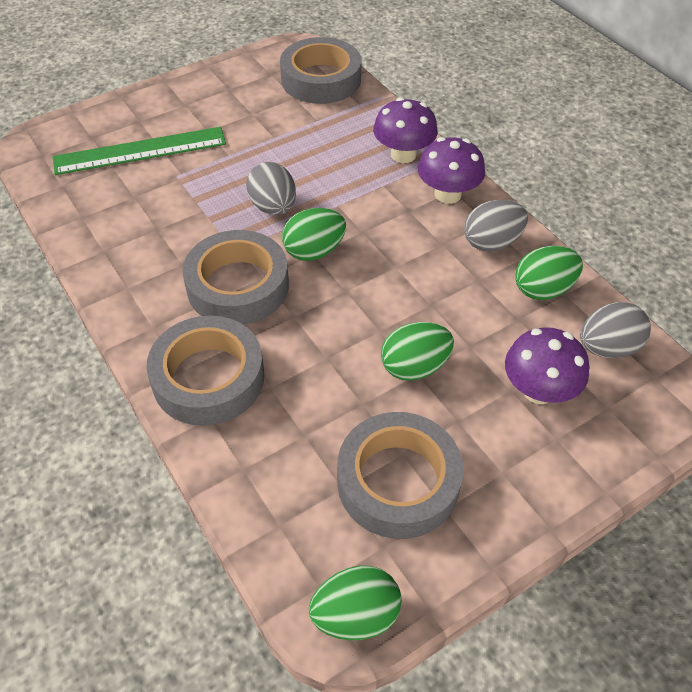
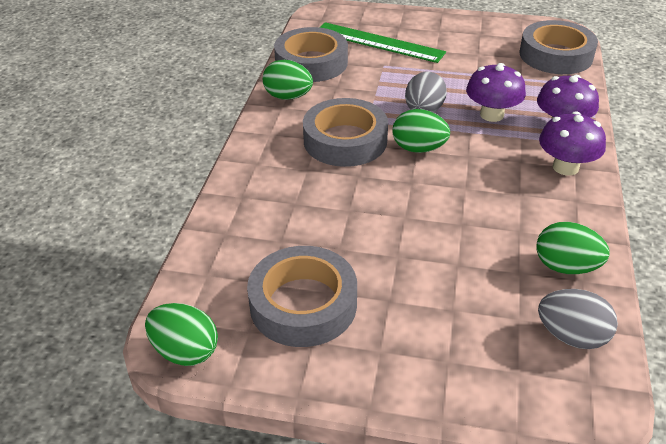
camera: 45 degrees right, 10 degrees down
(208, 378) = (266, 176): grey tape -> grey tape (311, 63)
(414, 367) = (400, 251): green egg -> green egg (288, 97)
(491, 243) = (561, 214): grey egg -> none
(538, 390) = (474, 323): purple mushroom -> purple mushroom (491, 115)

